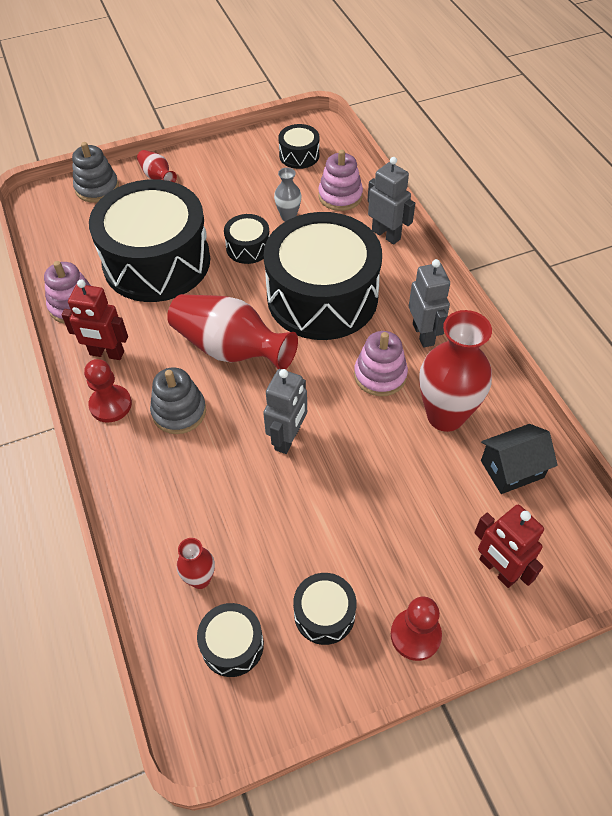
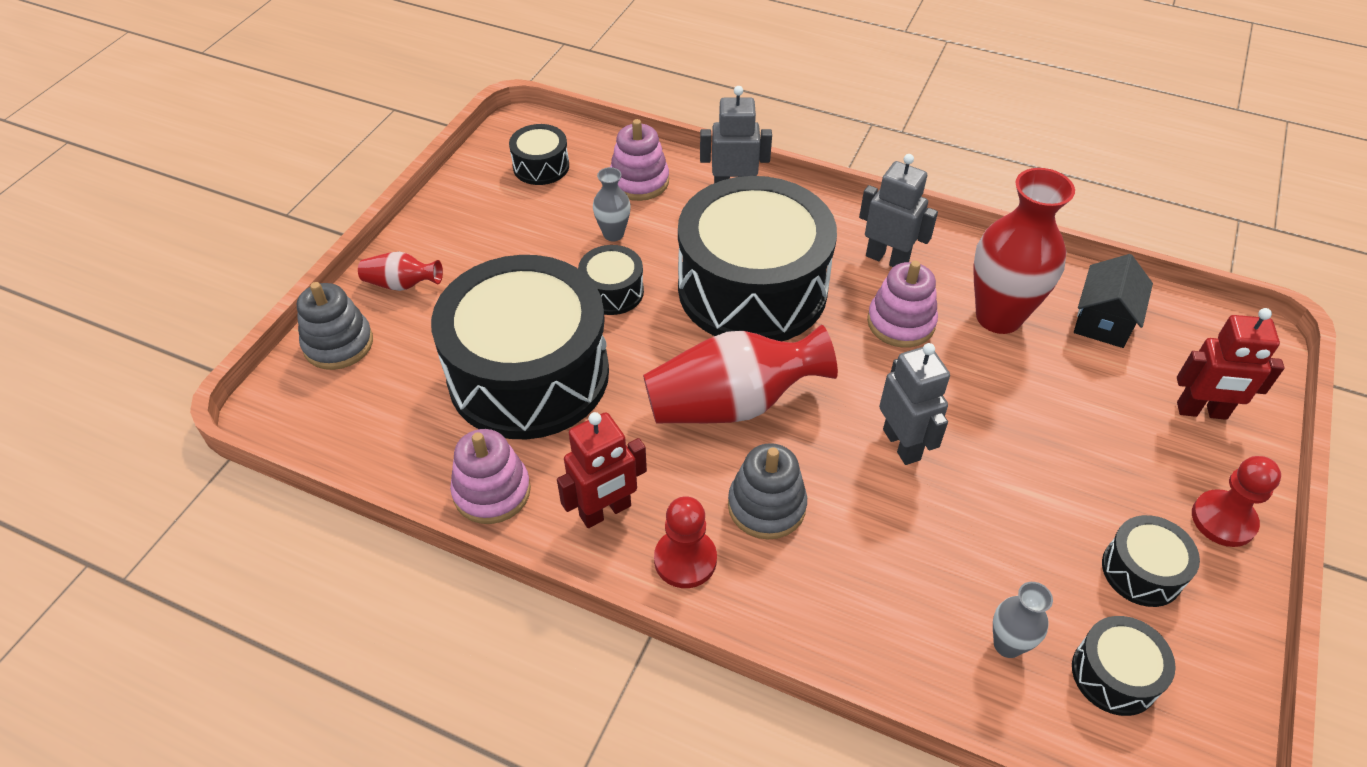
camera: 45 degrees left, 5 degrees down
(200, 579) = (1007, 644): red vase -> grey vase

